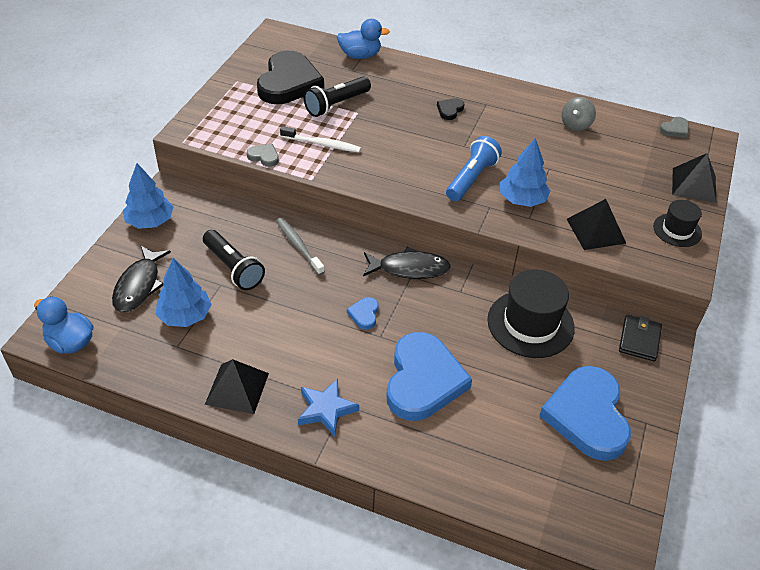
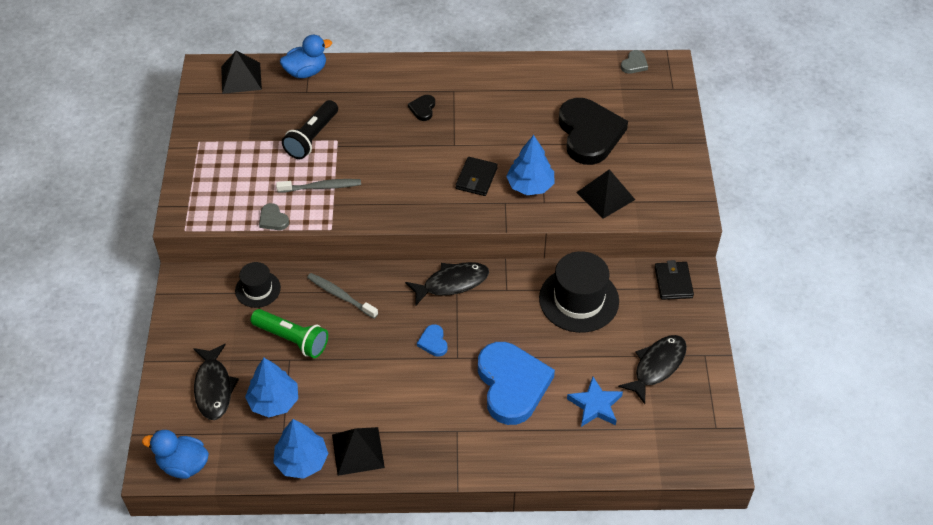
camera: 20 degrees left, 5 degrees up
(150, 221) = (185, 319): blue tree -> blue tree (302, 461)
(233, 268) = (292, 339): black flashlight -> green flashlight
(264, 156) = (273, 219): grey heart -> grey heart turned 135 degrees counterclockwise
(288, 82) = (252, 127): black heart -> black heart (589, 134)
(322, 144) = (321, 187): white toothbrush -> grey toothbrush
(326, 409) = (443, 441): blue star -> blue star (595, 405)
(471, 179) = (476, 178): blue flashlight -> black wallet
(575, 125) = (545, 88): grey spinning top -> none
(587, 416) = (657, 366): blue heart -> black fish
(677, 230) = (672, 171): black hat -> black hat (258, 289)
(694, 185) = (670, 119): black pyramid -> black pyramid (241, 78)

